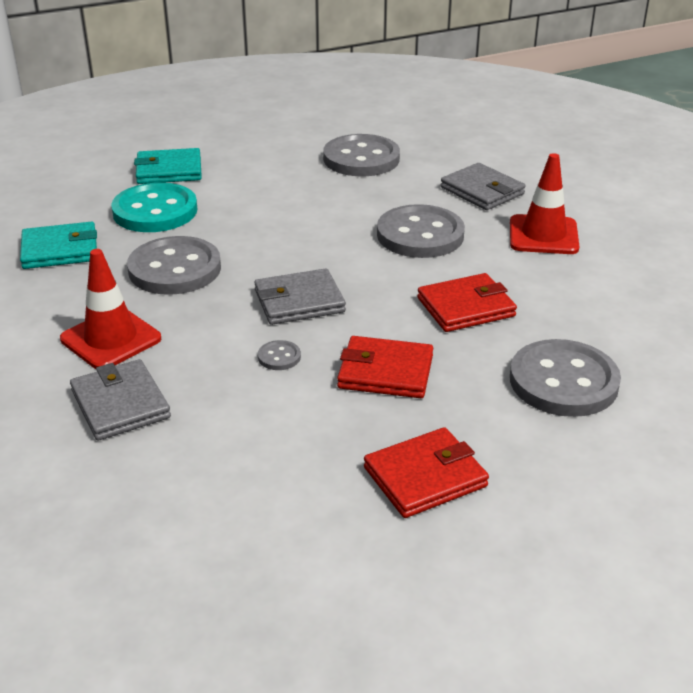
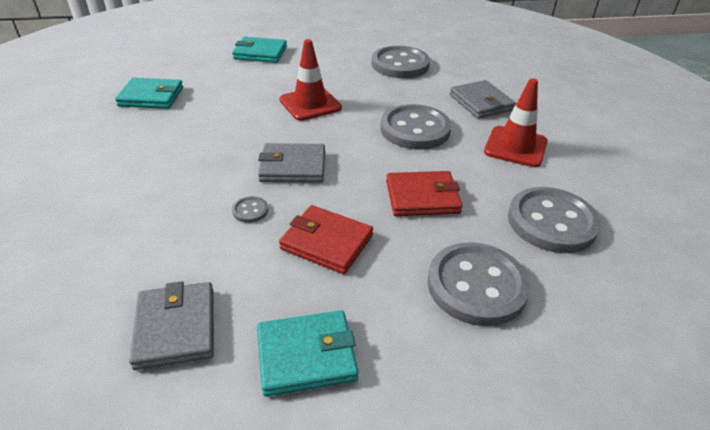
camera: 15 degrees right, 5 degrees up
(111, 339) = (138, 170): red traffic cone -> red traffic cone (310, 104)
(120, 404) = (108, 226): grey wallet -> grey wallet (175, 328)
(155, 211) = (232, 80): turquoise button -> none
(175, 269) = (218, 124): grey button -> grey button (551, 222)
(425, 477) = (306, 355): red wallet -> turquoise wallet

